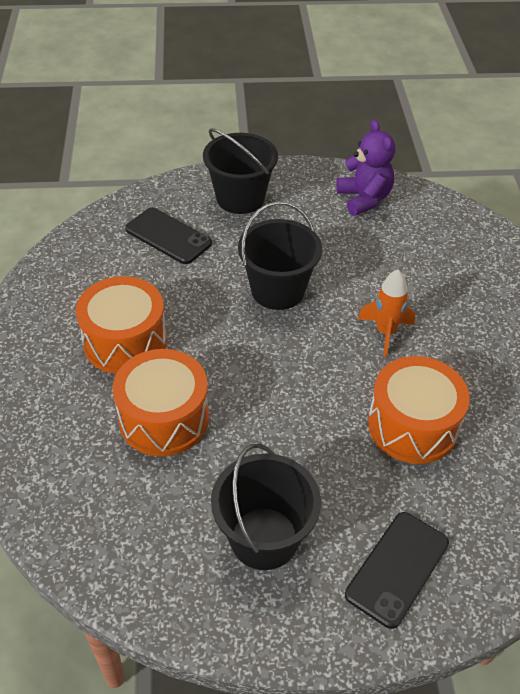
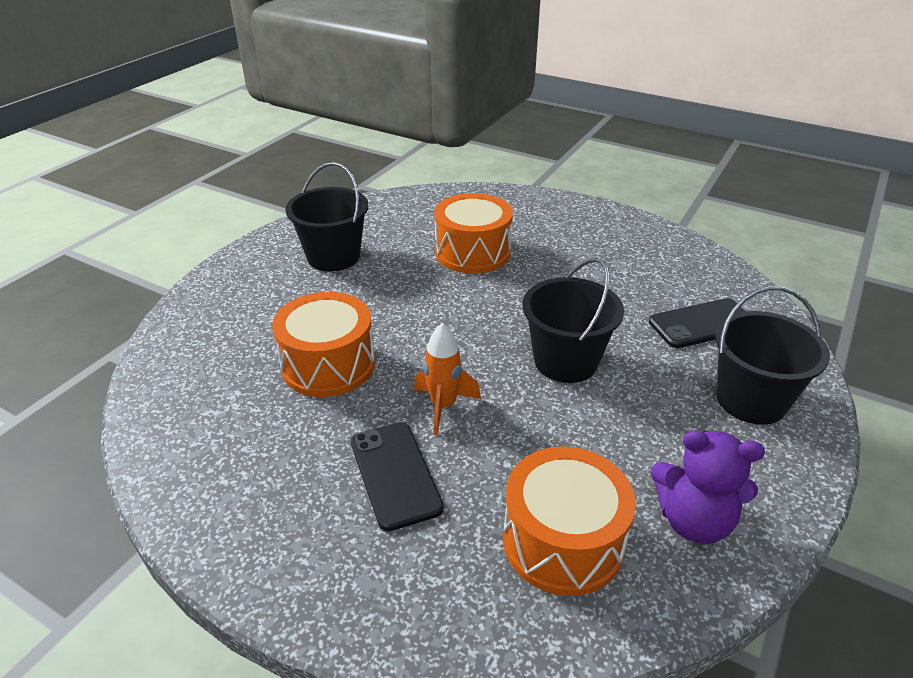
camera: 125 degrees right, 10 degrees down
(125, 341) = (568, 259): orange drum -> orange drum (563, 541)
(397, 568) = (242, 297): black phone -> black phone (395, 474)

